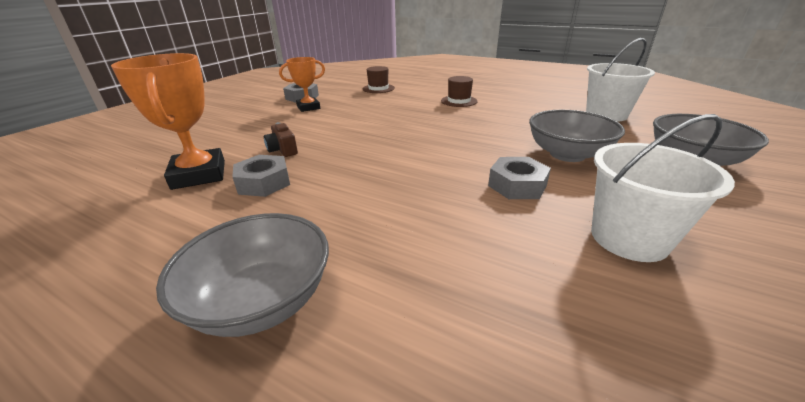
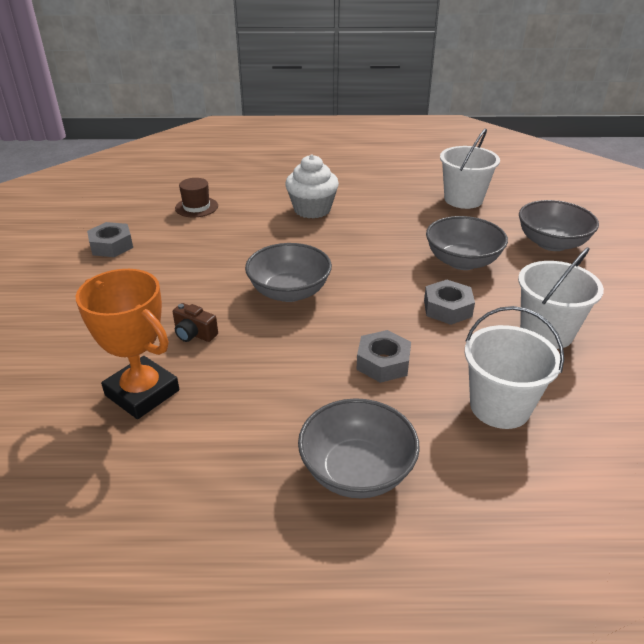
camera: 30 degrees left, 5 degrees up
(264, 183) = (226, 378): grey nut -> grey nut (383, 363)
(308, 107) = (143, 262): orange trophy -> none
(383, 142) = (289, 292): none -> grey bowl
(459, 101) = (312, 209): brown hat -> white cupcake
(496, 299) = (500, 407): none -> white bucket

